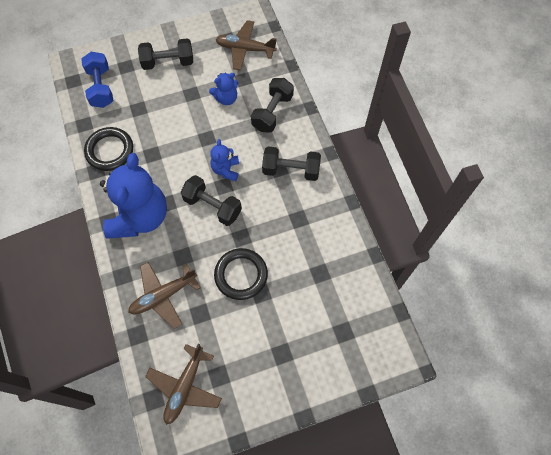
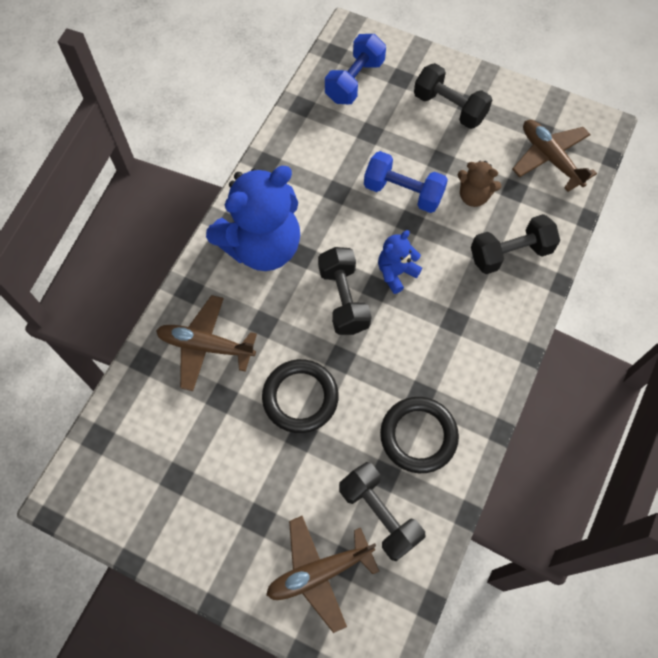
camera: 45 degrees right, 0 degrees up
(110, 151) = (299, 153): black ring -> black ring (418, 436)
(185, 386) = (136, 456): brown plane -> brown plane (319, 572)
(188, 126) = (403, 192): none -> blue dumbbell
(226, 98) = (473, 196): blue teddy bear -> brown teddy bear
(291, 170) = (466, 335): black dumbbell -> black dumbbell (379, 514)

